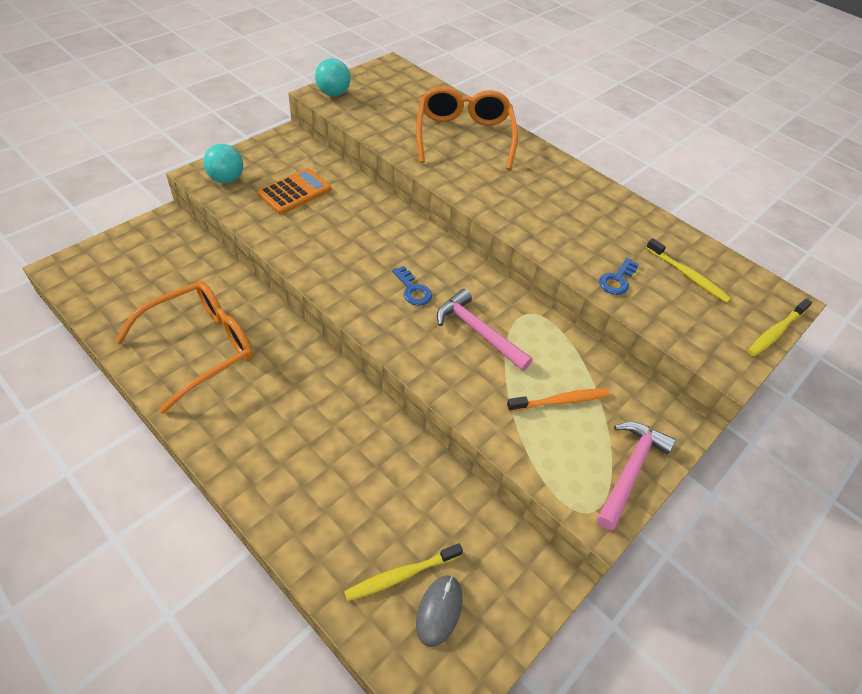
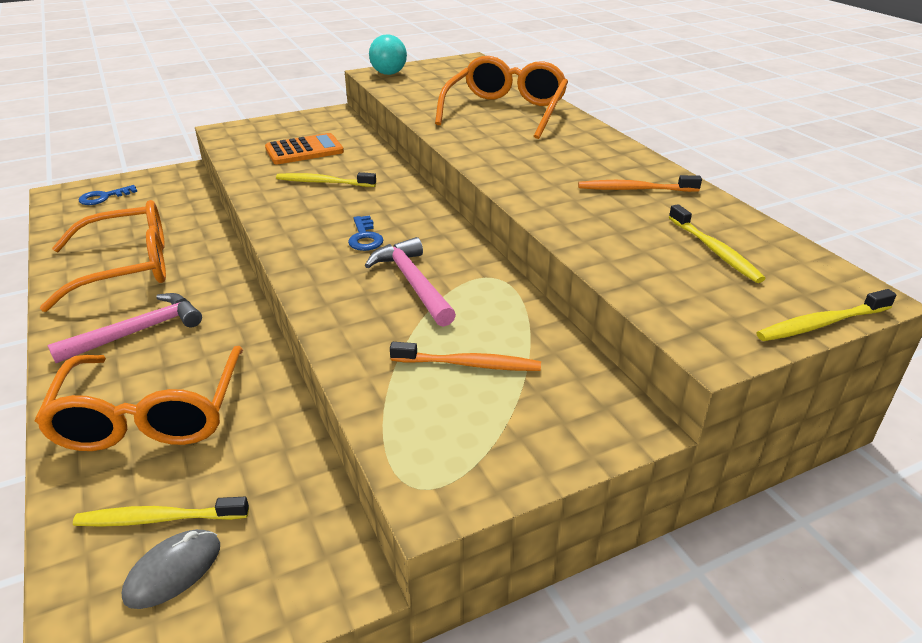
camera: 25 degrees right, 15 degrees down
(226, 179) = (246, 135): turquoise ball -> none
(332, 491) = (151, 415): none -> orange glasses
(338, 231) = (323, 182): none -> yellow toothbrush
(607, 219) = (634, 189): none -> orange toothbrush
(617, 280) = (606, 241): blue key -> blue key (104, 197)
(630, 470) = (515, 456): pink hammer -> pink hammer (138, 332)

